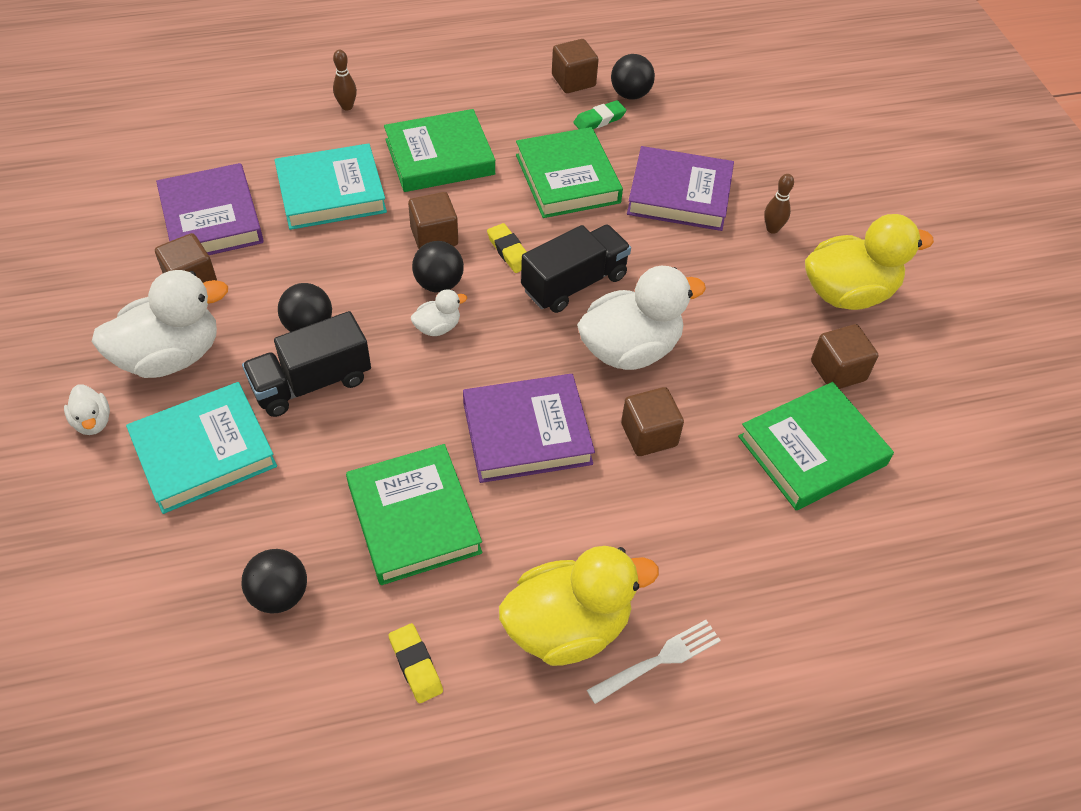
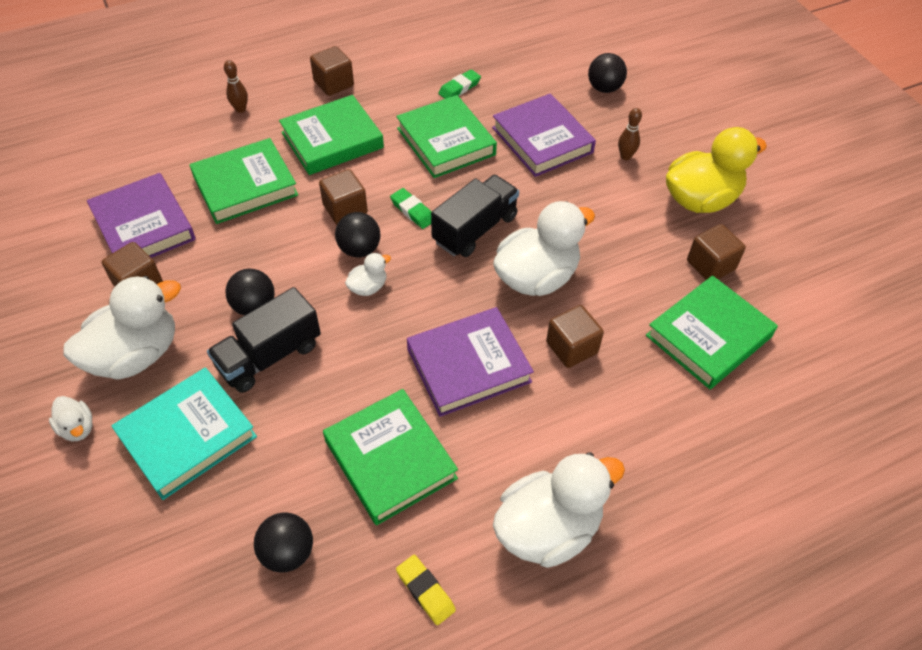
camera: 10 degrees left, 0 degrees up
(331, 192) = (245, 186): turquoise book -> green book
(509, 251) = (412, 211): yellow eraser -> green eraser
(568, 626) = (548, 528): yellow duck -> white duck
(573, 81) = (429, 59): brown cube -> brown cube (333, 83)
(630, 94) = (479, 63): black ball -> black ball (604, 88)
(658, 660) = (632, 542): white fork -> none
(679, 194) = (542, 140): purple book -> purple book turned 60 degrees clockwise

